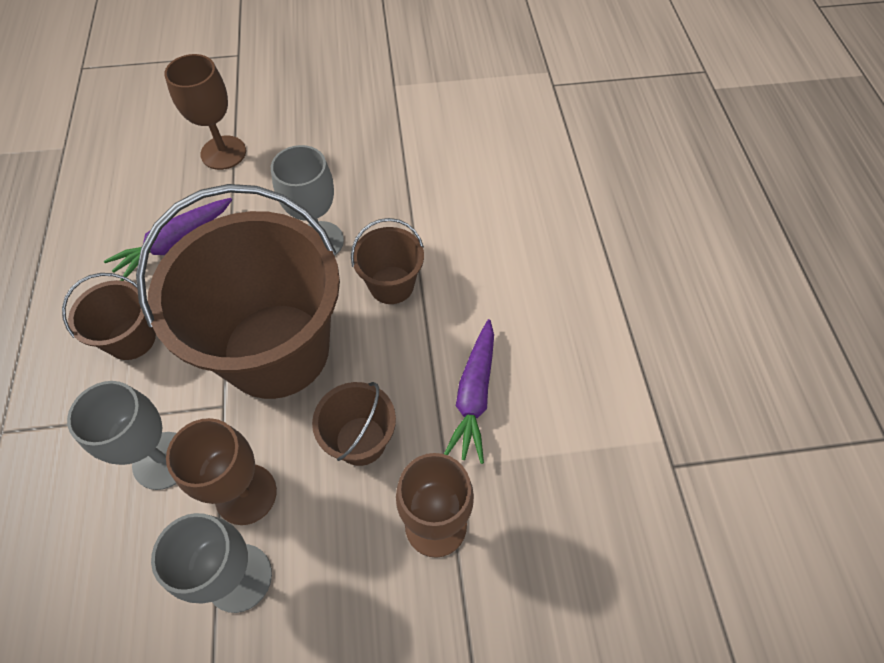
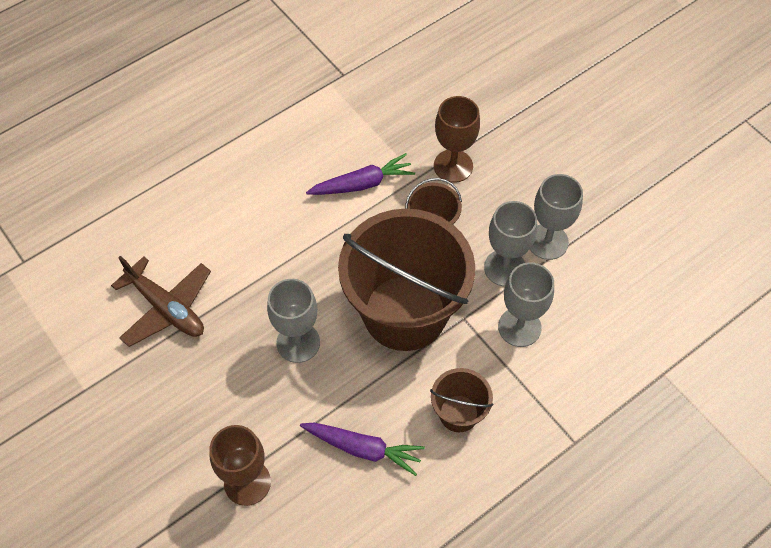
camera: 120 degrees left, 0 degrees up
(246, 494) = (504, 268): brown goblet -> grey goblet
(391, 285) = (308, 272): brown bucket -> none
(433, 160) = (166, 308): none -> brown plane

